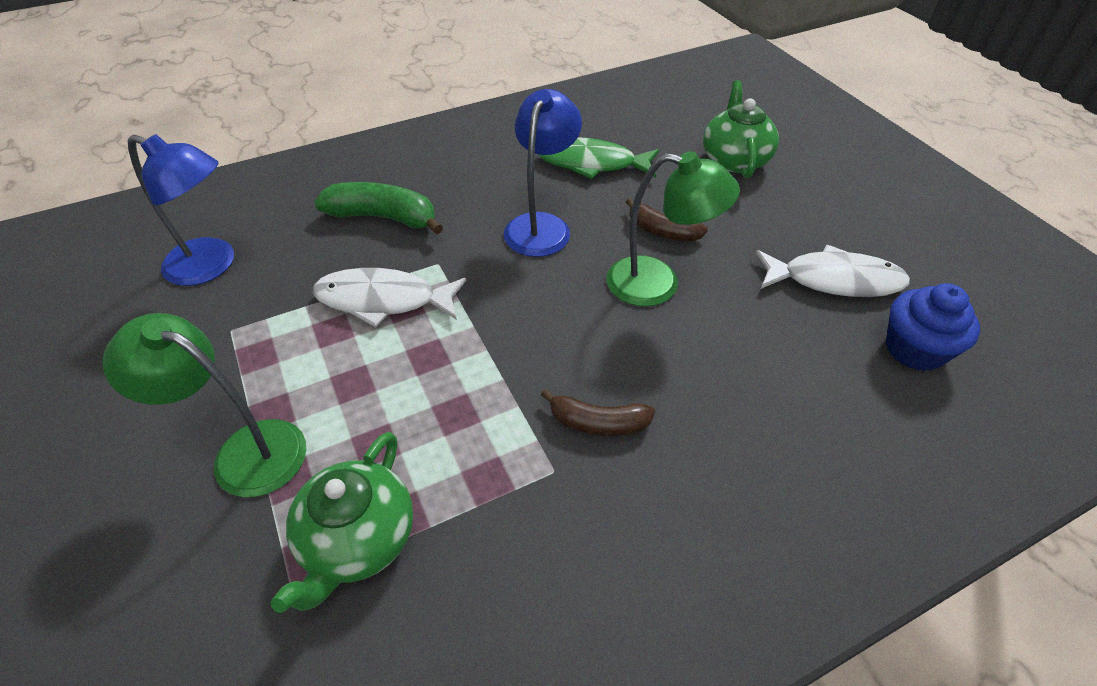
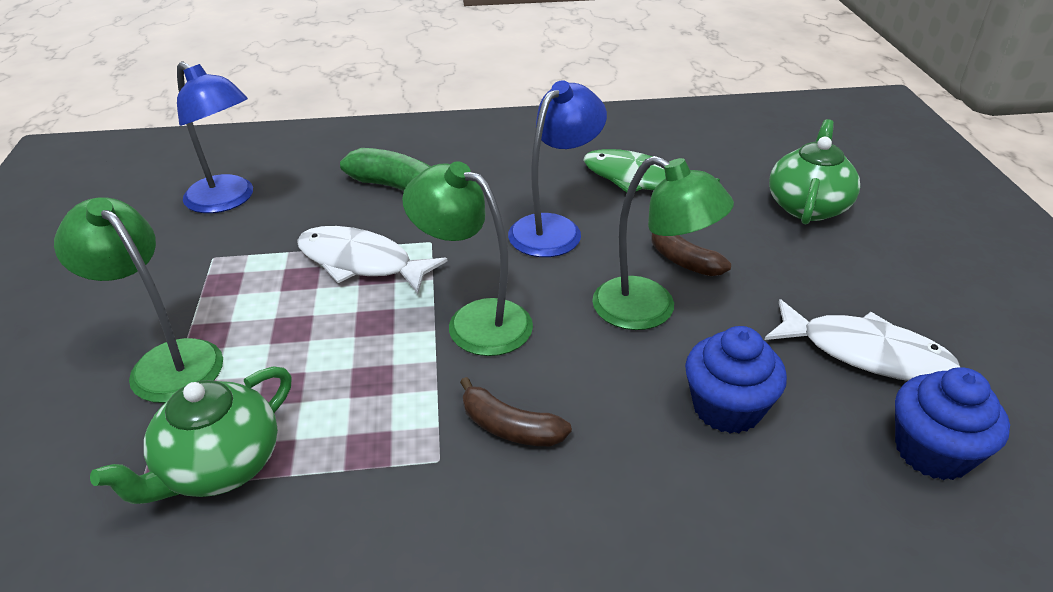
camera: 20 degrees right, 10 degrees down
(517, 331) = (475, 320): none -> green lamp
(757, 355) = (727, 408): none -> blue cupcake

